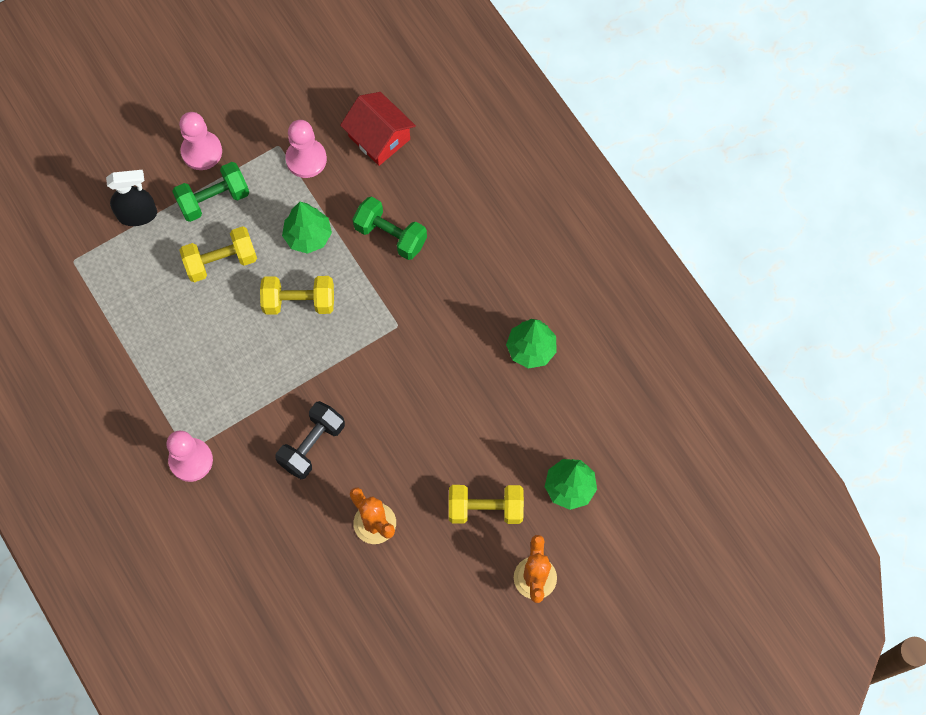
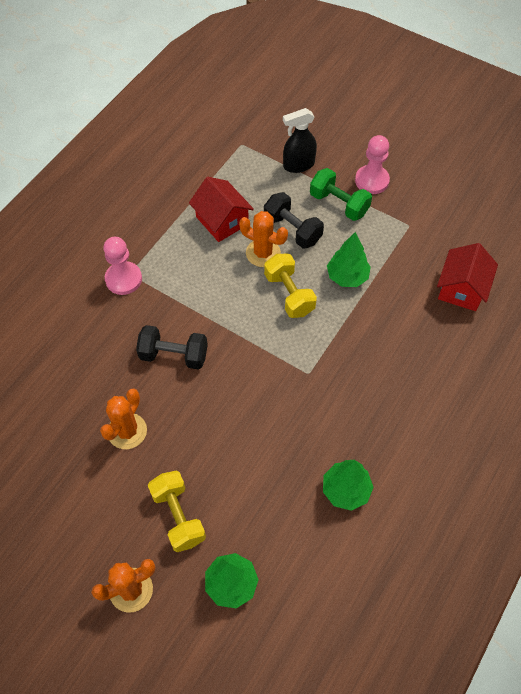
camera: 65 degrees right, 10 degrees down
(138, 215) = (298, 165): black spray bottle -> black spray bottle turned 105 degrees clockwise
(169, 327) = (222, 220): none -> red house
(221, 261) = (292, 230): yellow dumbbell -> black dumbbell
(234, 304) = (263, 253): none -> orange cactus
(306, 159) = (410, 248): pink pawn -> none
(390, 235) = (383, 333): green dumbbell -> none

